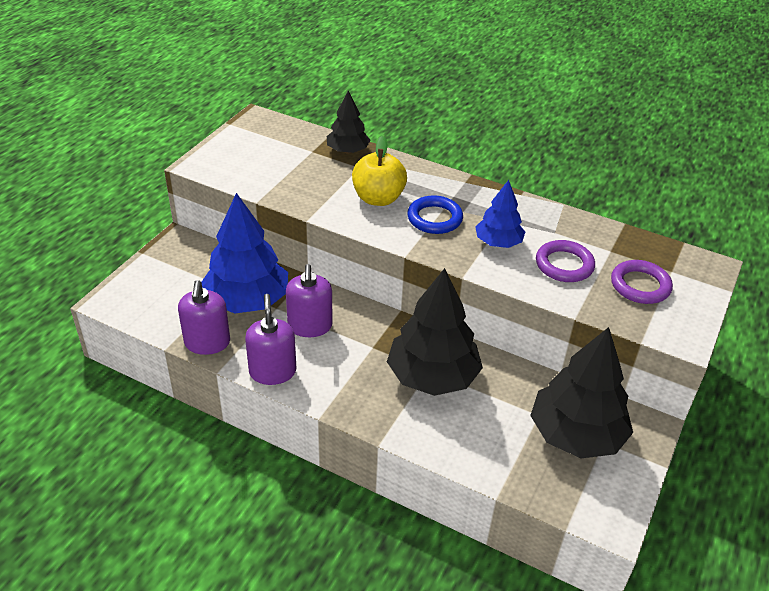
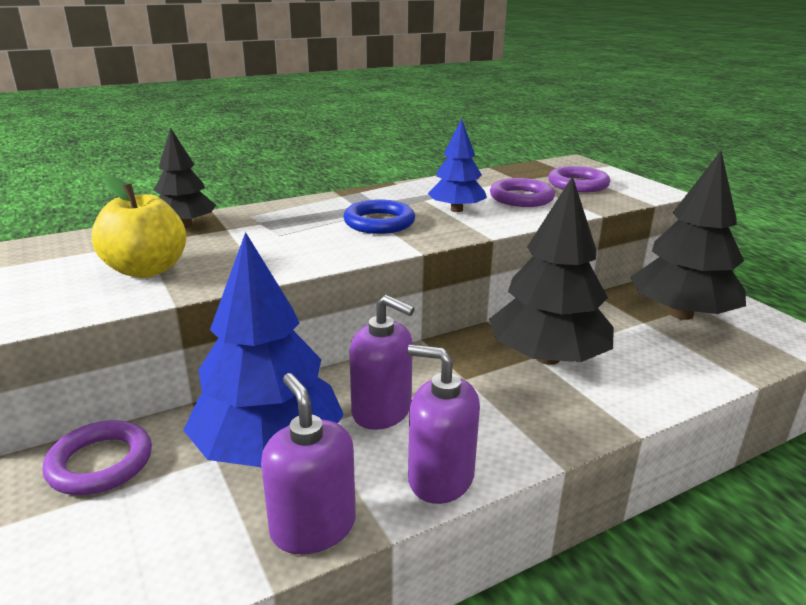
camera: 55 degrees left, 15 degrees down
(196, 255) = (100, 463): none -> purple ring
(207, 343) = (313, 527): purple soap dispenser -> purple soap dispenser turned 150 degrees counterclockwise
(378, 198) = (300, 236): yellow apple -> yellow apple (147, 270)

